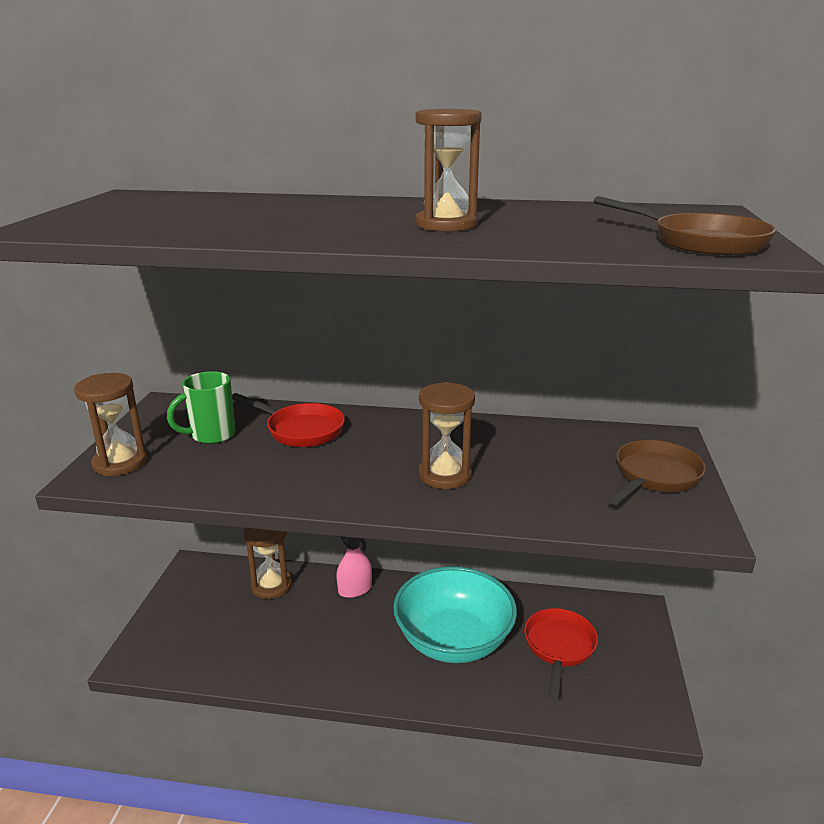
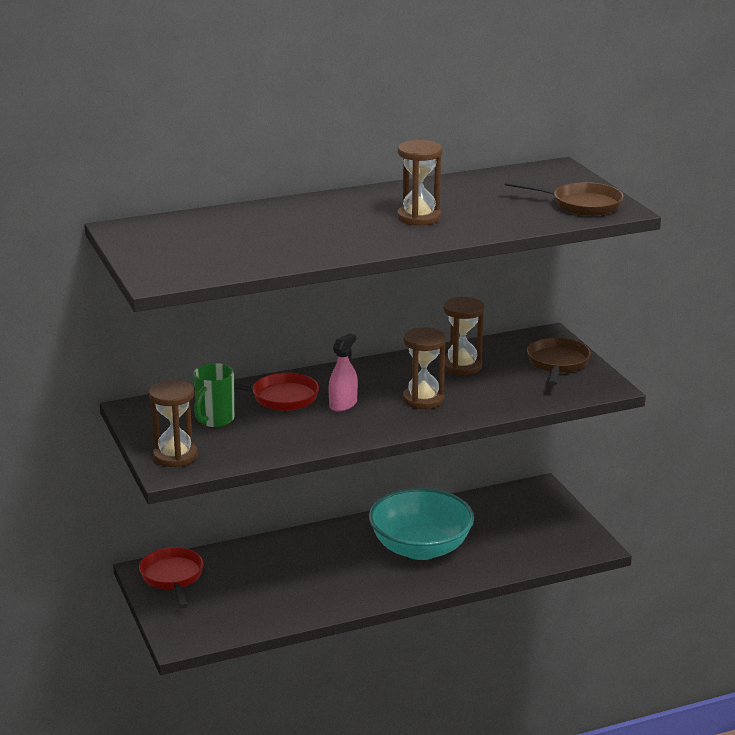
camera: 30 degrees left, 0 degrees up
(271, 585) = (235, 561): brown hourglass -> brown hourglass (462, 366)
(355, 590) = (310, 542): pink spray bottle -> pink spray bottle (343, 404)
(558, 648) = (500, 528): red pan -> red pan (172, 578)

